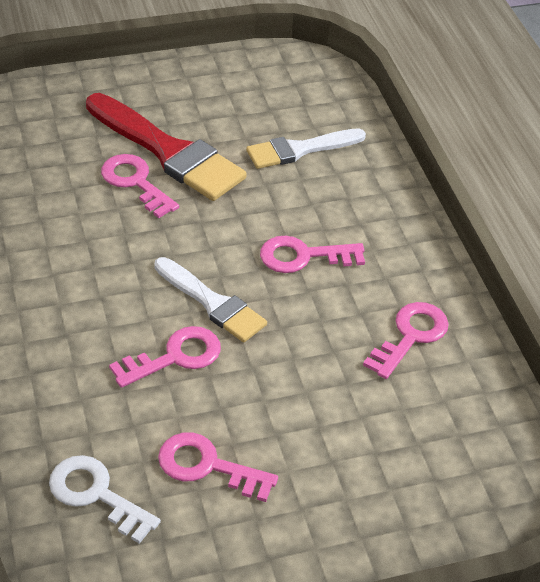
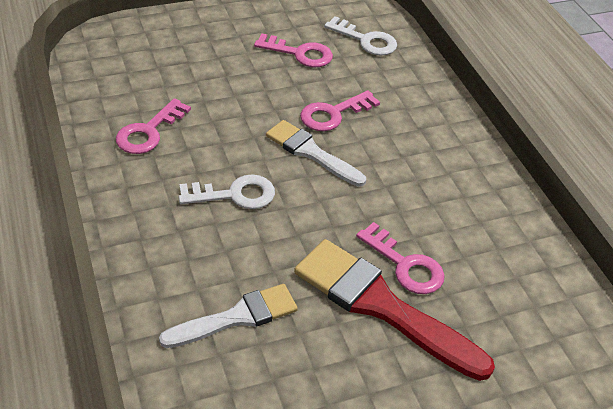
camera: 175 degrees right, 0 degrees up
(303, 256) = (235, 194): pink key -> white key

